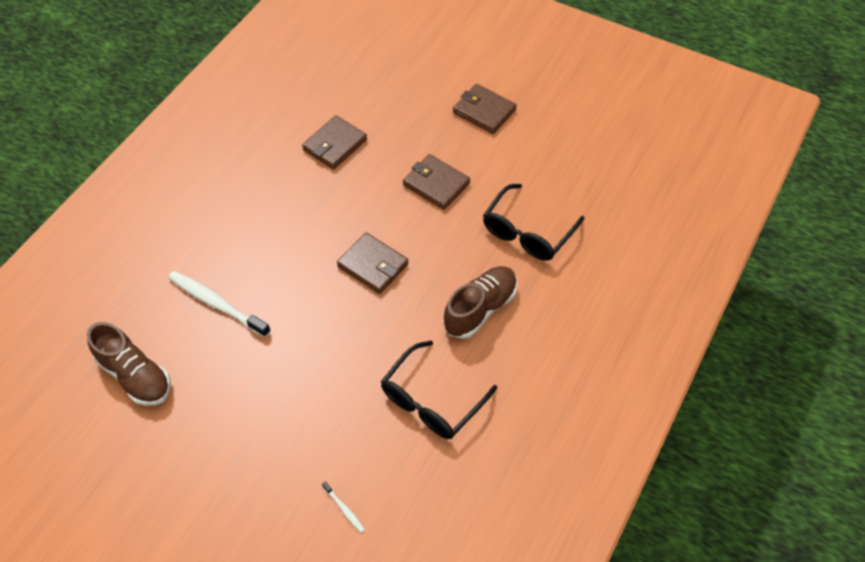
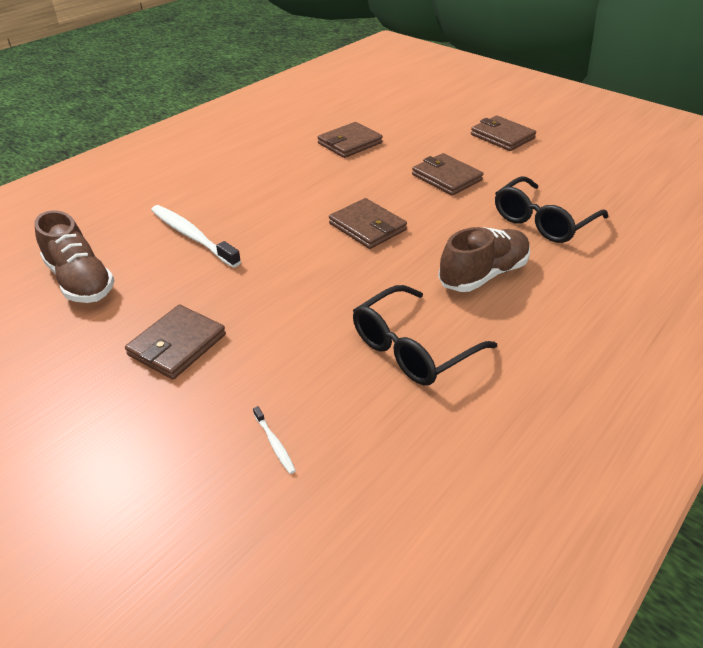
camera: 10 degrees right, 15 degrees down
(243, 431) = (177, 345): none -> brown wallet

